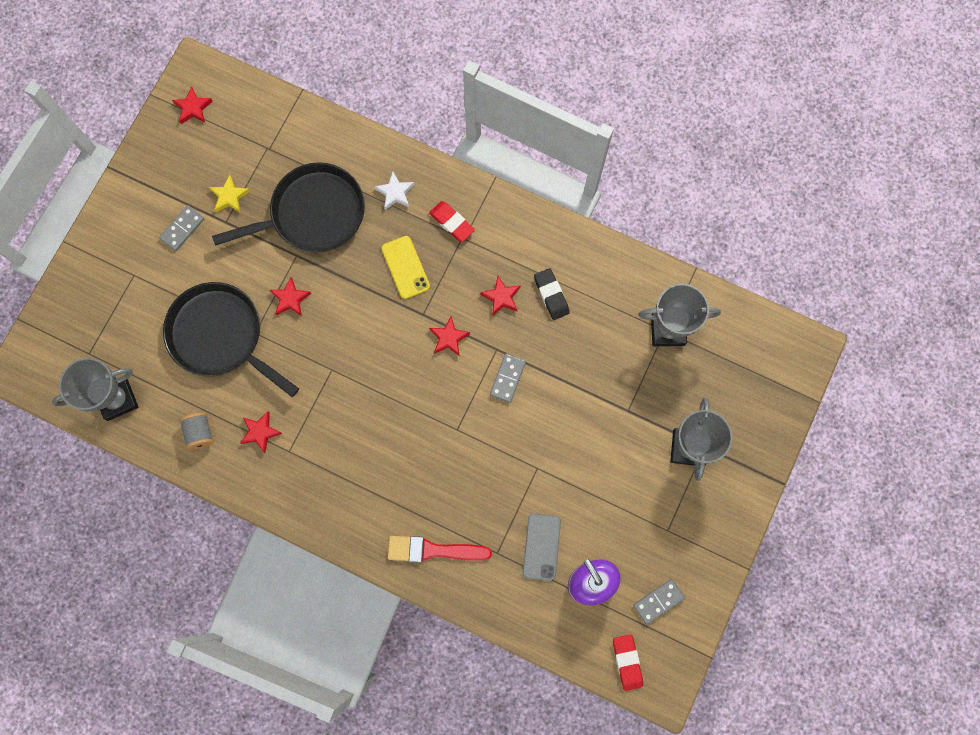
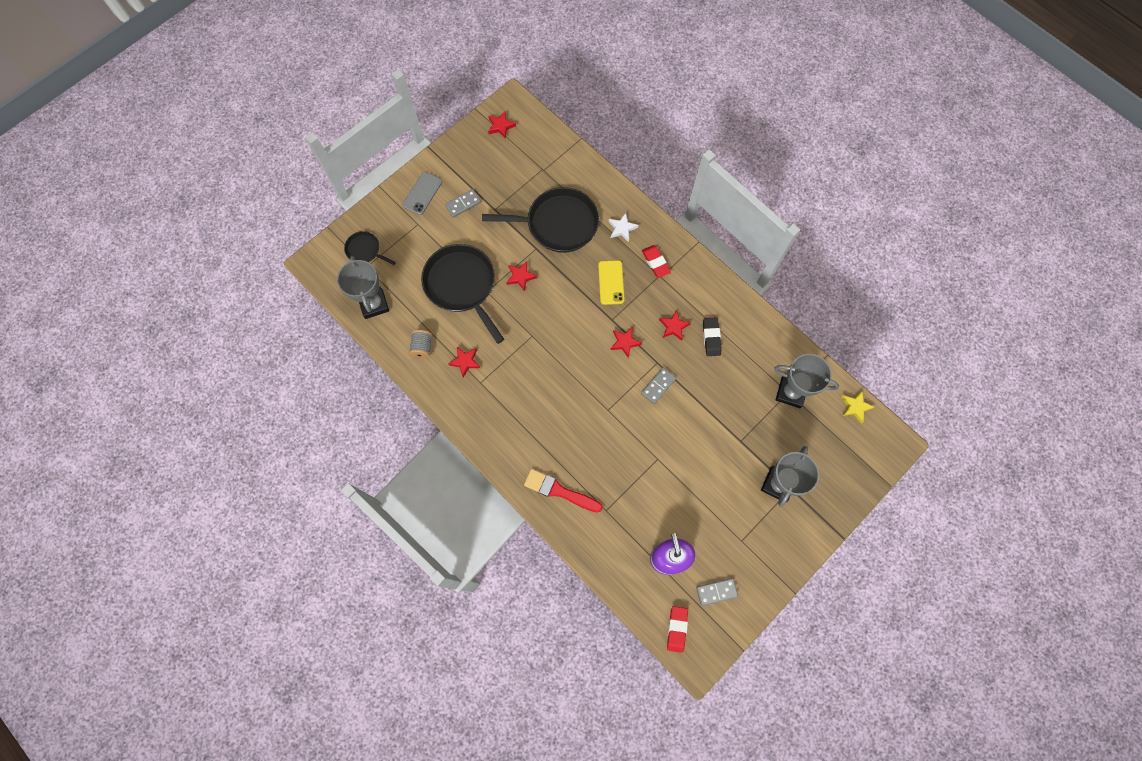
camera: 20 degrees right, 5 degrees down
(78, 333) = (365, 250): none -> black pan
(117, 399) = (374, 304): grey trophy -> grey trophy turned 75 degrees clockwise
(229, 197) = (504, 193): yellow star -> yellow star (855, 407)
(541, 546) = (641, 518): grey phone -> grey phone (422, 193)

